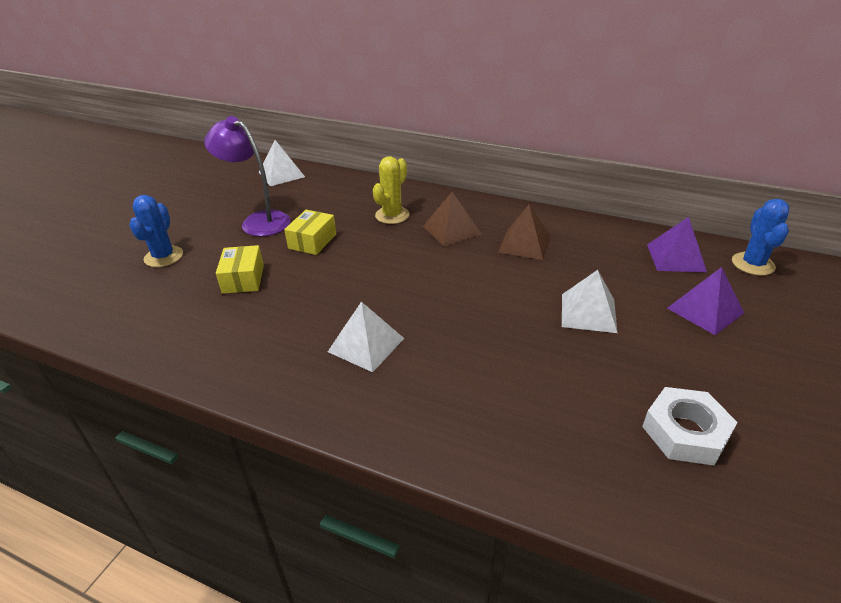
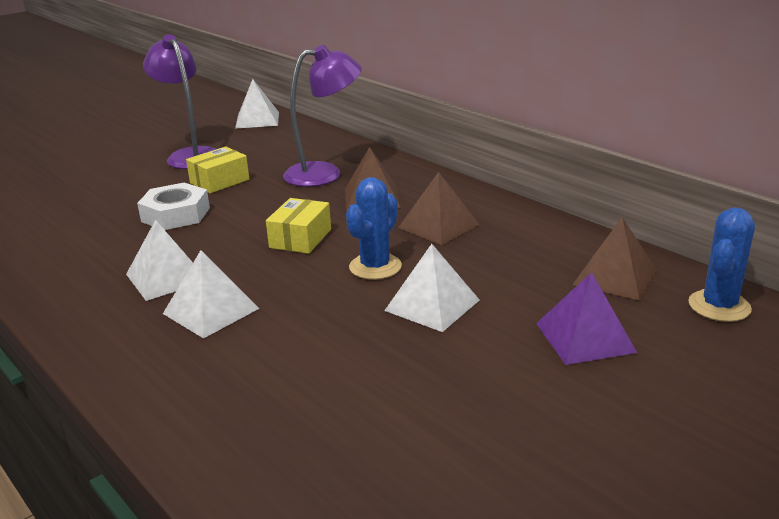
camera: 25 degrees right, 10 degrees down
(163, 257) = (77, 169): blue cactus -> blue cactus (375, 267)
(243, 279) = (122, 200): yellow box -> yellow box (300, 238)
(392, 215) = (325, 173): yellow cactus -> purple lamp
(436, 365) = (211, 311): none -> white pyramid
(675, 258) = (615, 277): purple pyramid -> brown pyramid
(685, 432) = (403, 444): white nut -> white nut (176, 214)

